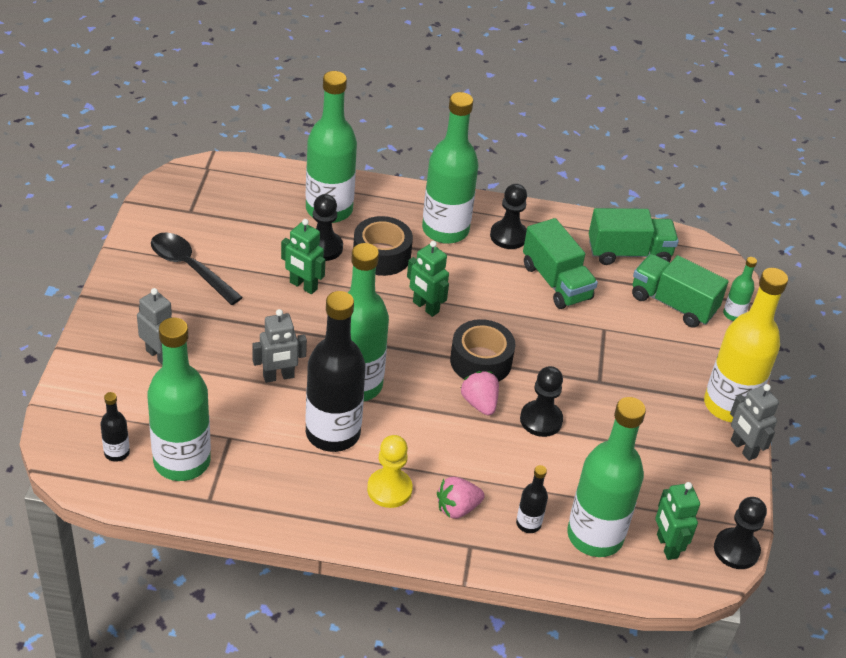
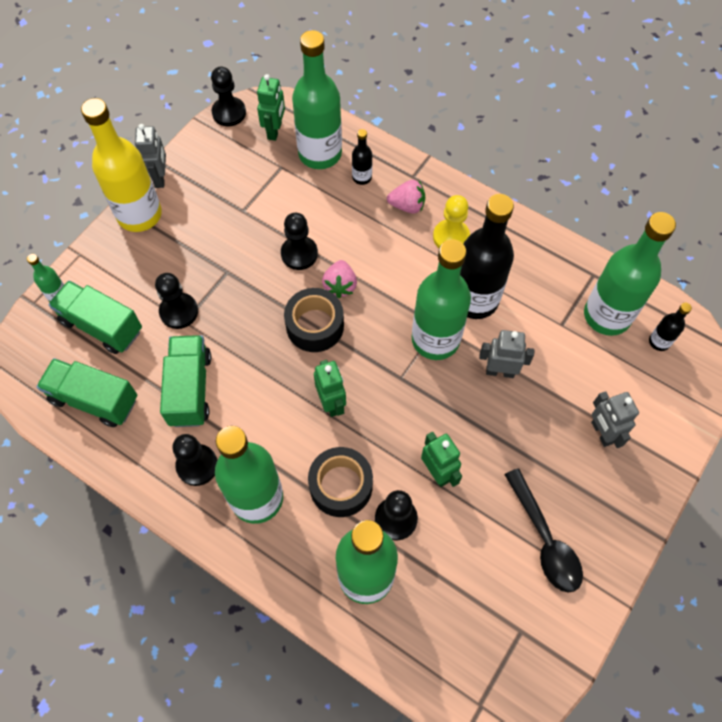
camera: 150 degrees left, 20 degrees up
(615, 334) = (179, 311): none -> black pawn
(673, 304) = (102, 326): green truck -> green truck turned 150 degrees clockwise

